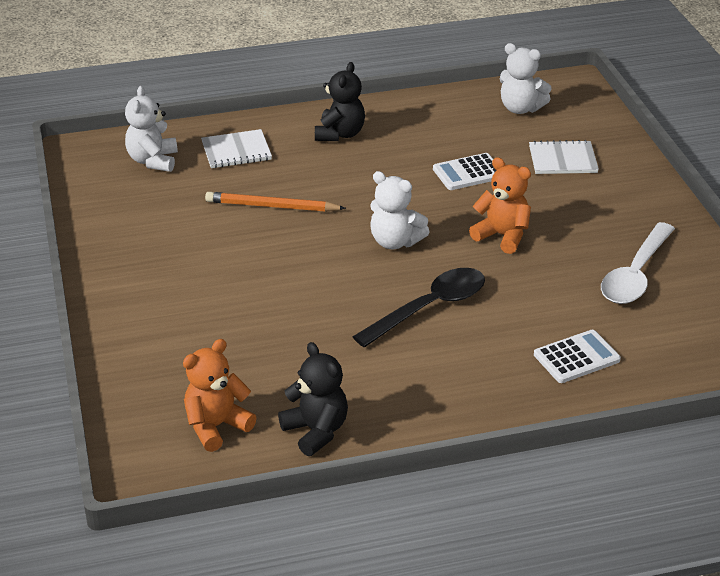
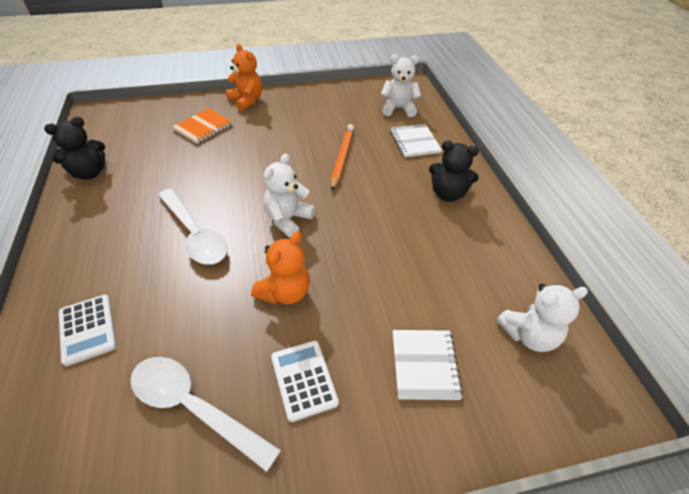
camera: 90 degrees right, 10 degrees up
(194, 337) = (203, 127): none -> orange notebook
(216, 426) = (118, 136): orange teddy bear -> orange teddy bear (247, 101)
(429, 308) = (195, 234): black spoon -> white spoon
(468, 173) = (392, 276): white calculator -> white calculator (304, 380)
(520, 108) = (529, 335): white teddy bear -> white teddy bear turned 135 degrees counterclockwise

